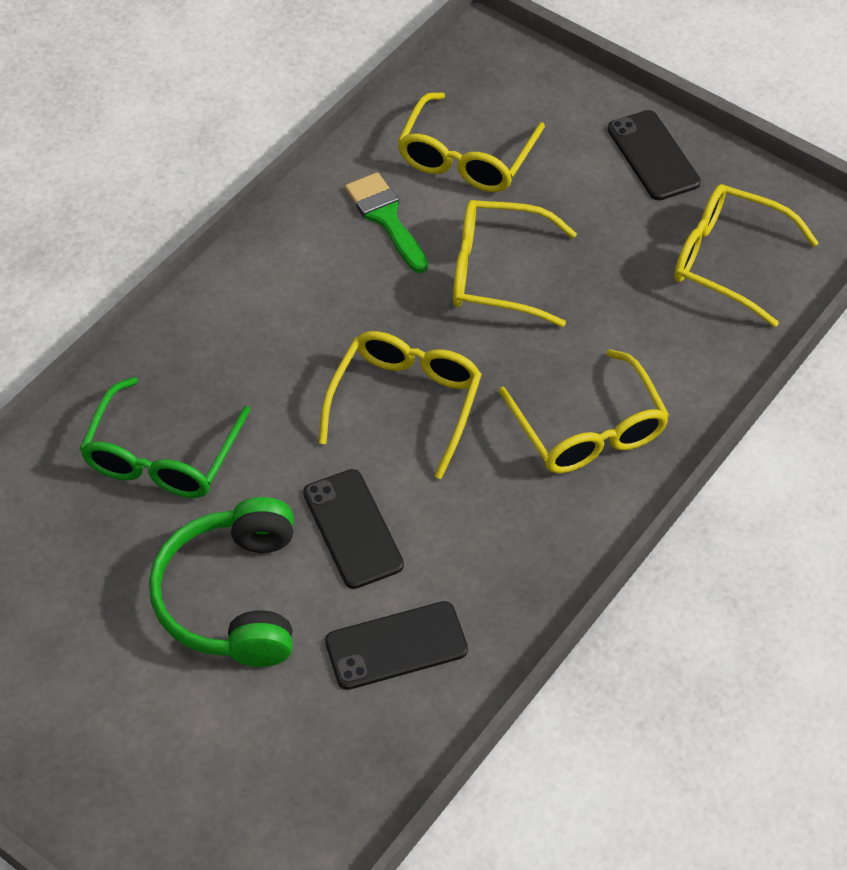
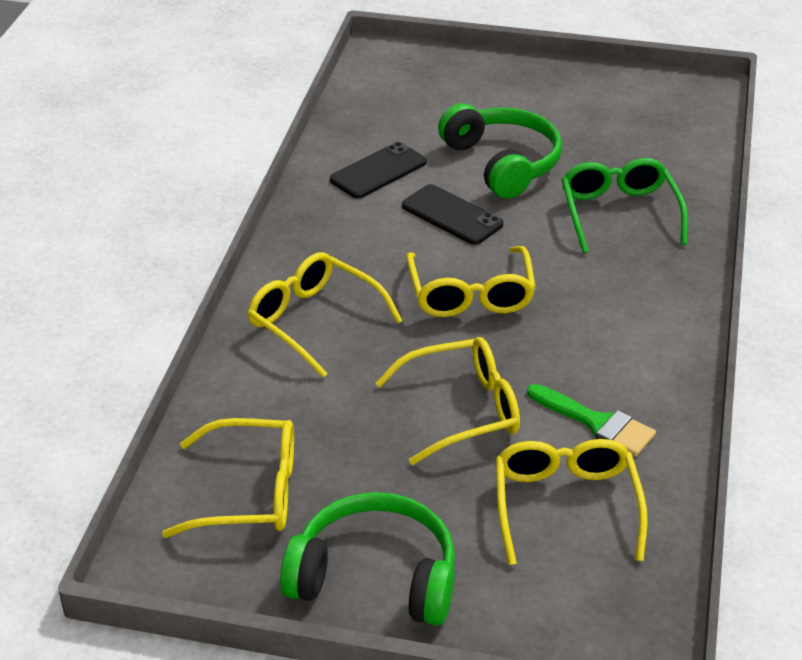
camera: 155 degrees right, 15 degrees down
(653, 156) = (375, 577): black phone -> green headphones

